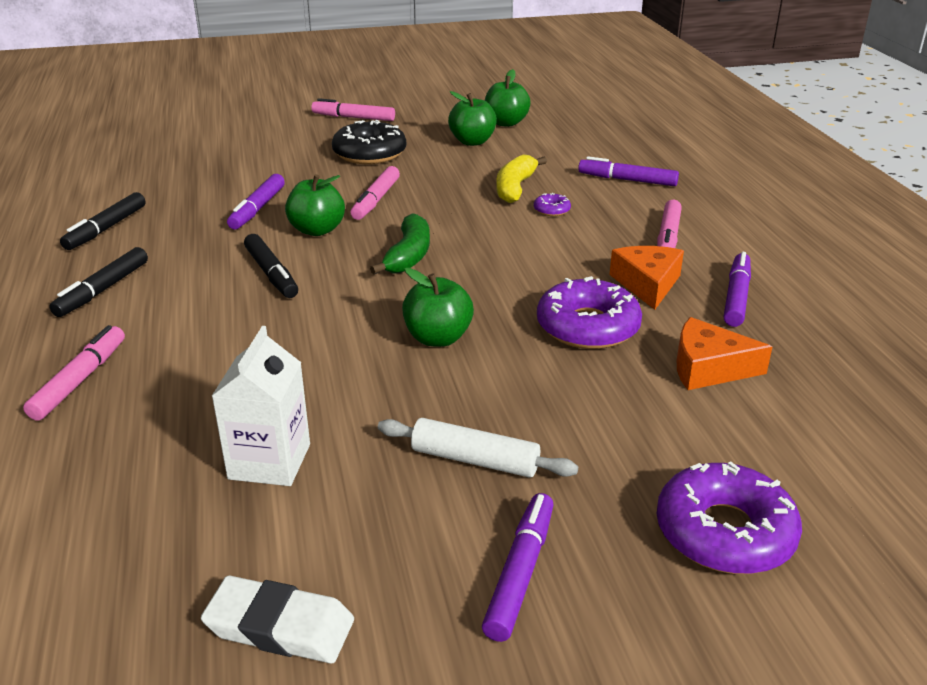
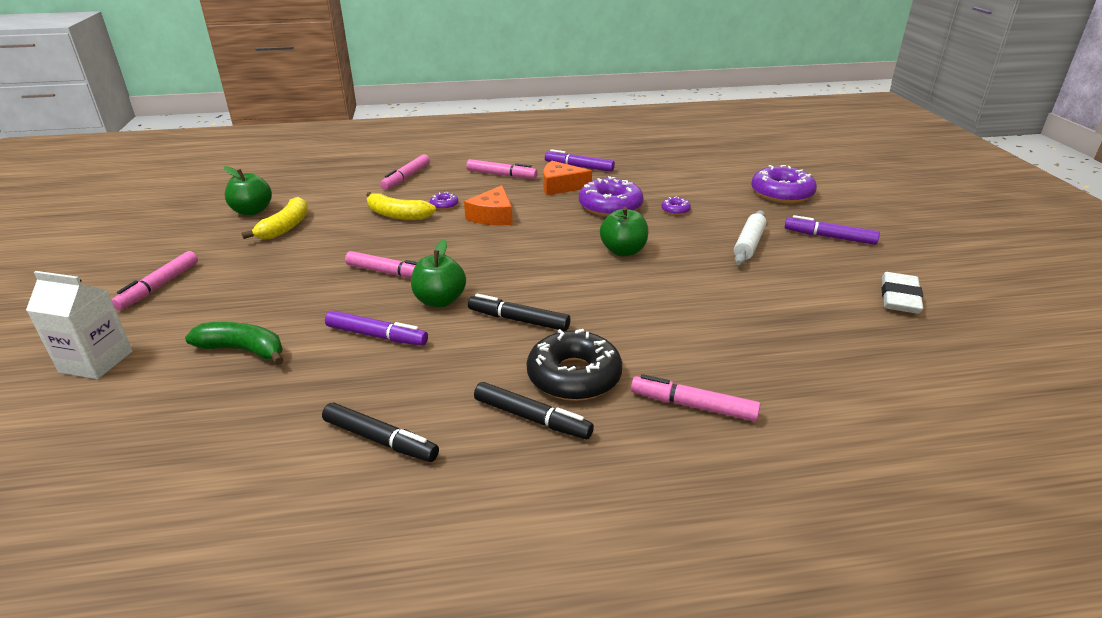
camera: 85 degrees left, 0 degrees up
(269, 461) = (771, 307): white carton -> white carton (96, 362)
(271, 274) = (518, 320): black marker -> black marker turned 135 degrees counterclockwise
(369, 153) = (274, 276): black donut -> black donut (574, 376)
(408, 256) = (502, 259): green banana -> green banana (243, 350)
(472, 142) = (285, 227): green apple -> yellow banana
(593, 388) = (675, 210): none -> purple donut
(627, 180) = (406, 177): purple marker -> pink marker
(708, 368) = (652, 181): orange cheese -> orange cheese (493, 216)

